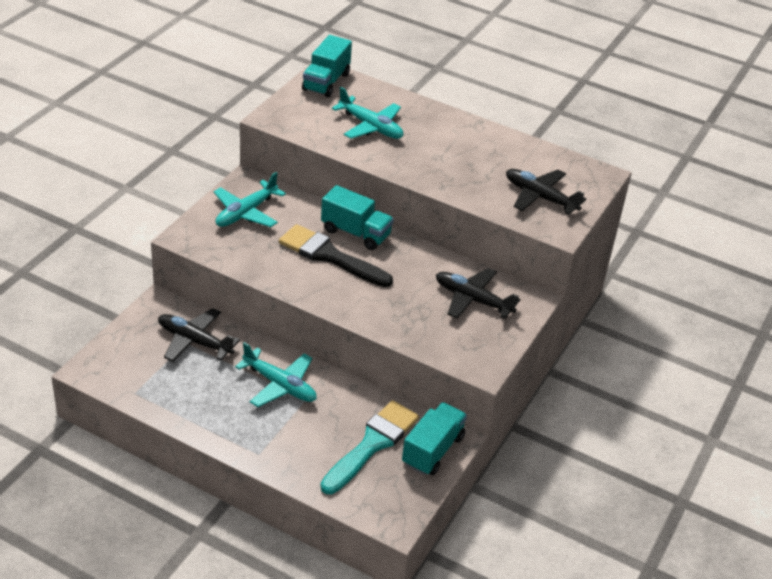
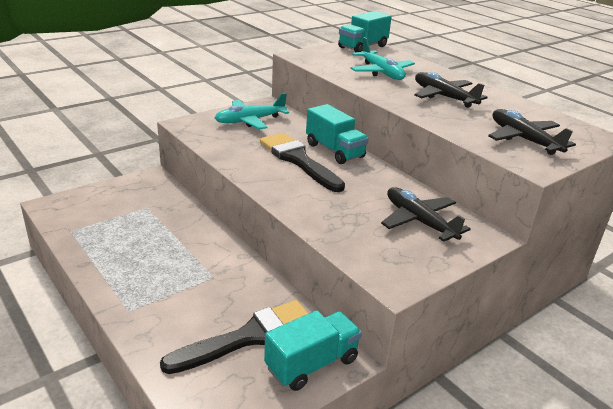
camera: 25 degrees right, 10 degrees down
(194, 341) = (155, 208): black plane -> black plane (443, 97)
(280, 385) = (199, 259): turquoise plane -> none
(372, 444) = (249, 337): turquoise brush -> black brush

